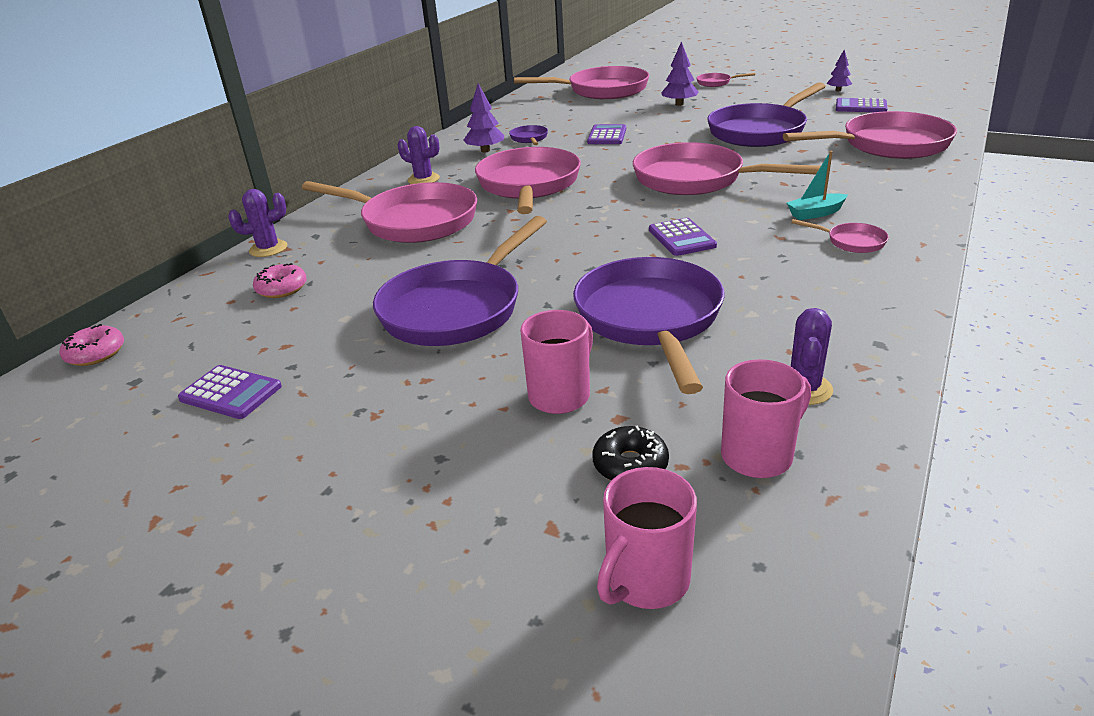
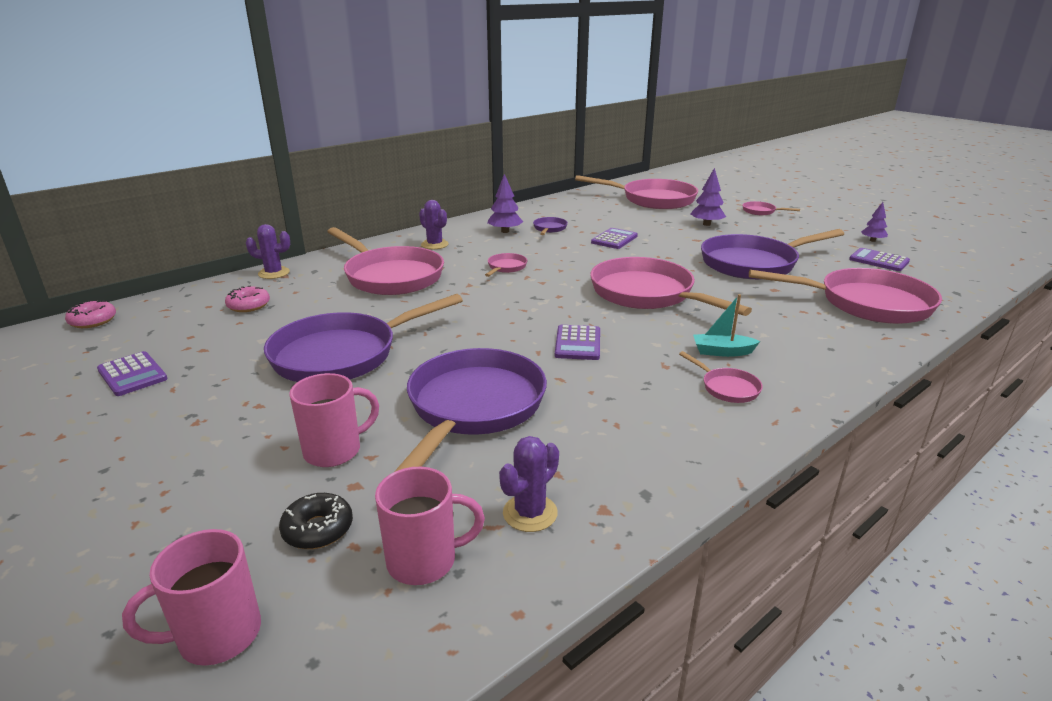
camera: 20 degrees right, 5 degrees down
(529, 185) = (506, 267): pink pan -> pink pan, size x0.42

